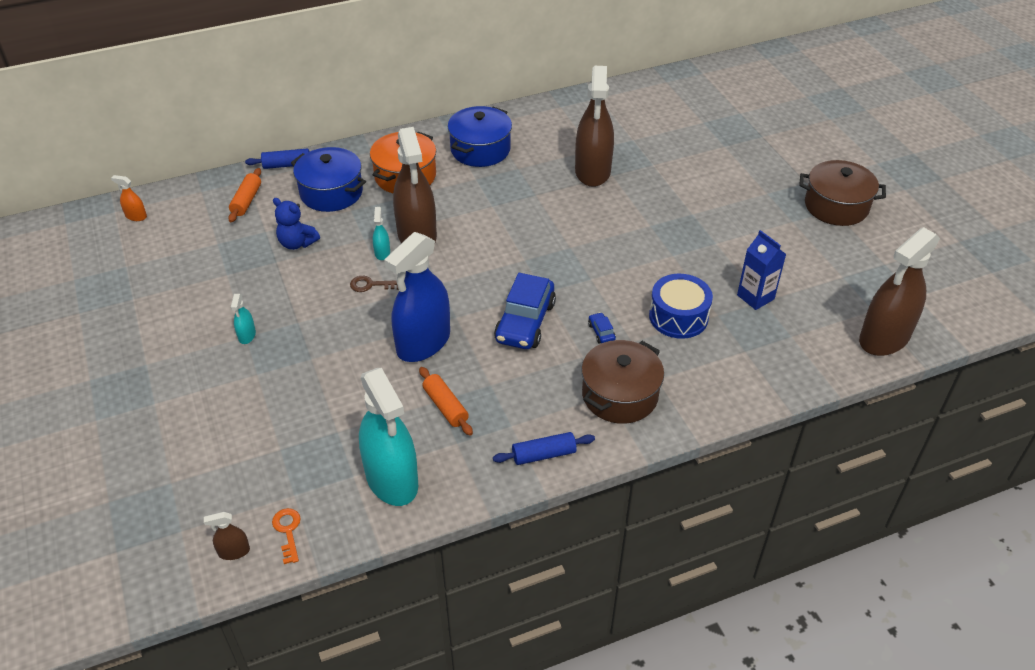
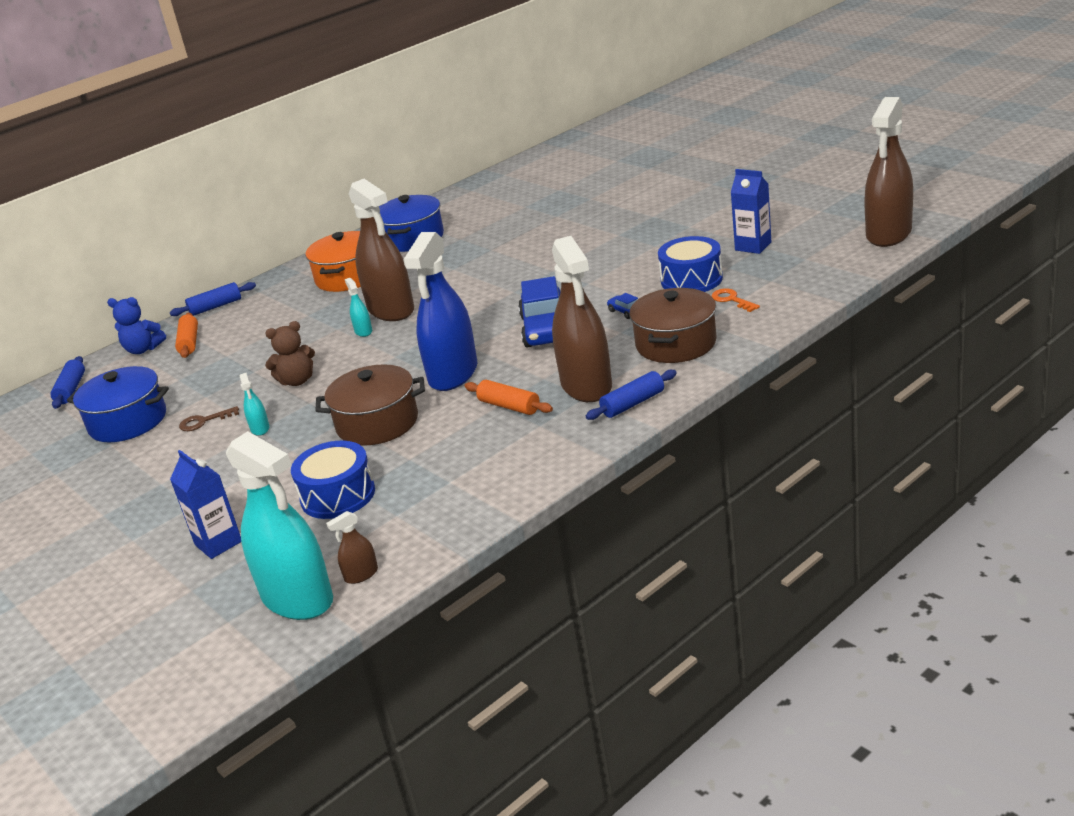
camera: 15 degrees left, 15 degrees down
(136, 216) = (71, 389): orange spray bottle -> blue rolling pin
(152, 457) = (218, 543): none -> blue carton
(263, 447) = (338, 495): none -> blue drum
(288, 531) = (409, 541): orange key -> orange key (731, 300)
(297, 243) = (267, 353): blue teddy bear -> blue teddy bear (143, 349)
(302, 290) = (297, 381): none -> brown teddy bear
(331, 192) = (278, 310): blue pot -> blue pot (128, 421)
(371, 285) = (368, 355): brown key -> brown key (204, 421)
(392, 479) = (492, 470): turquoise spray bottle -> turquoise spray bottle (297, 598)
(592, 171) = (535, 219): brown spray bottle -> brown spray bottle (586, 385)
(836, 206) = (780, 172): brown pot -> brown pot (377, 423)

